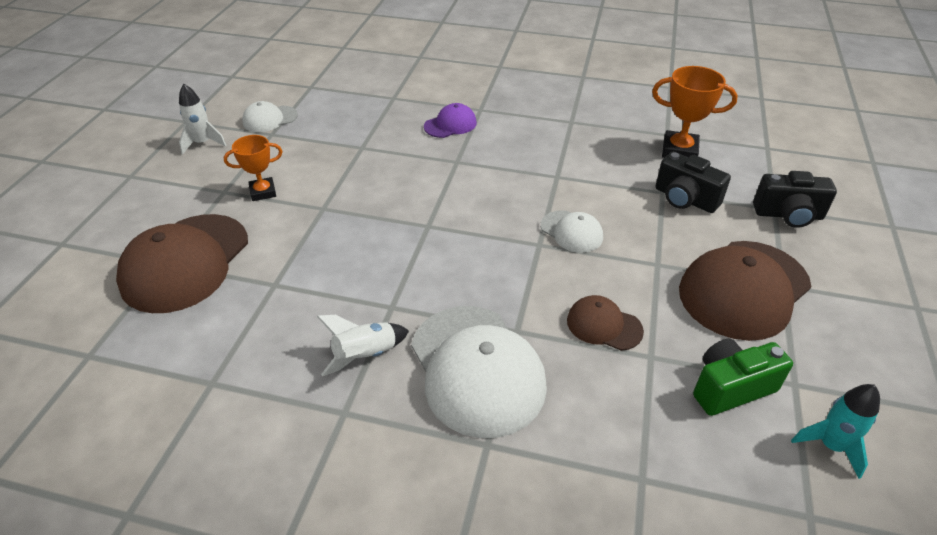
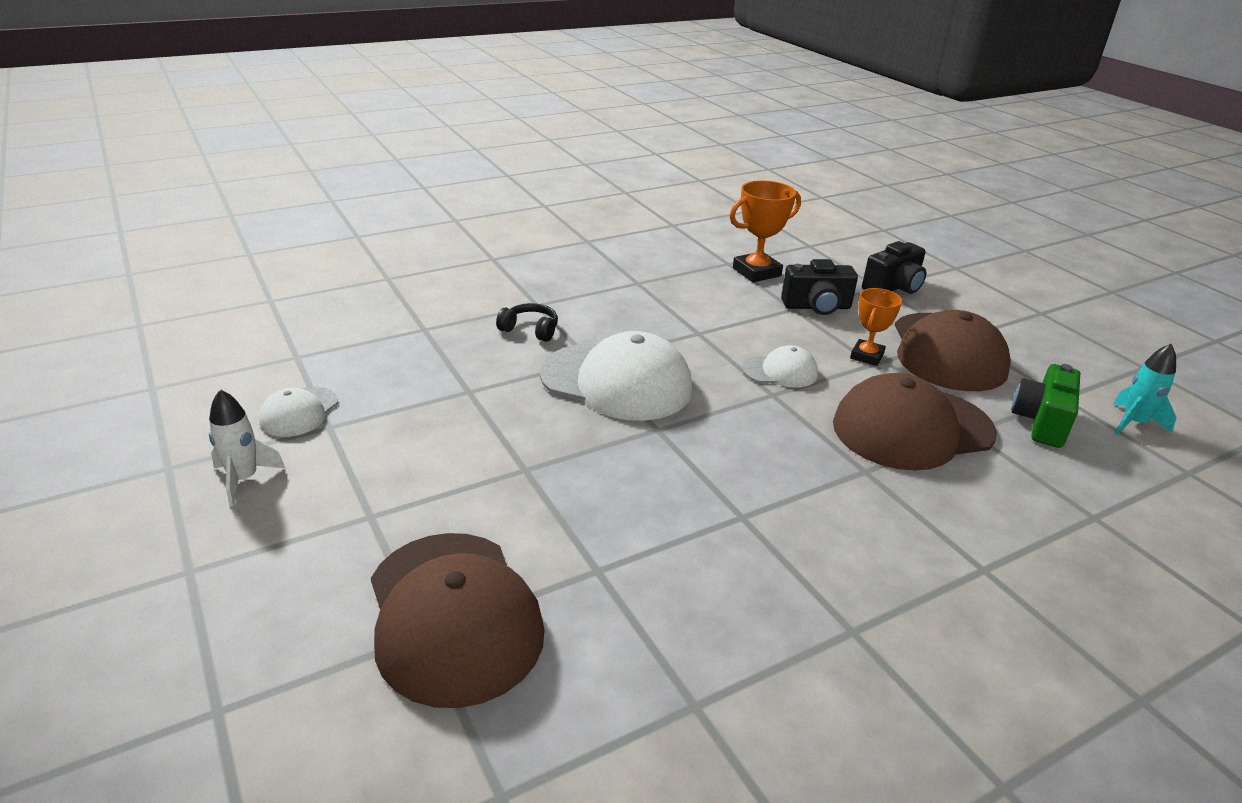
camera: 45 degrees left, 10 degrees down
(263, 192) = (425, 490): orange trophy -> orange trophy (867, 356)
(365, 355) = (790, 571): white rocket -> none
(450, 125) = (530, 330): purple cap -> black headphones
(477, 369) = (887, 519): white cap -> white cap (616, 382)
(604, 325) = (912, 429): brown cap -> brown cap, size x2.00

